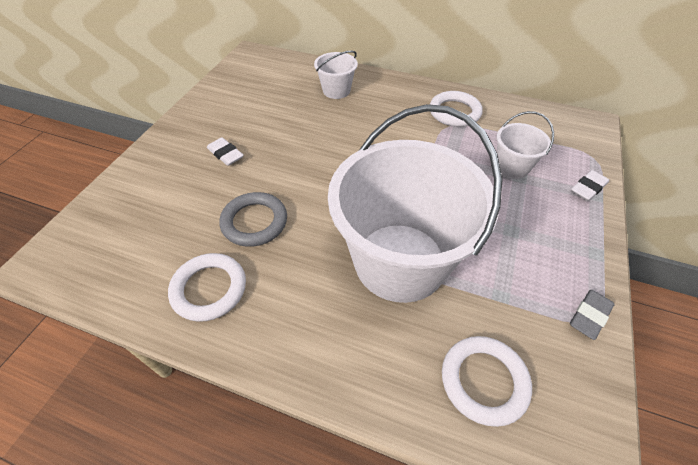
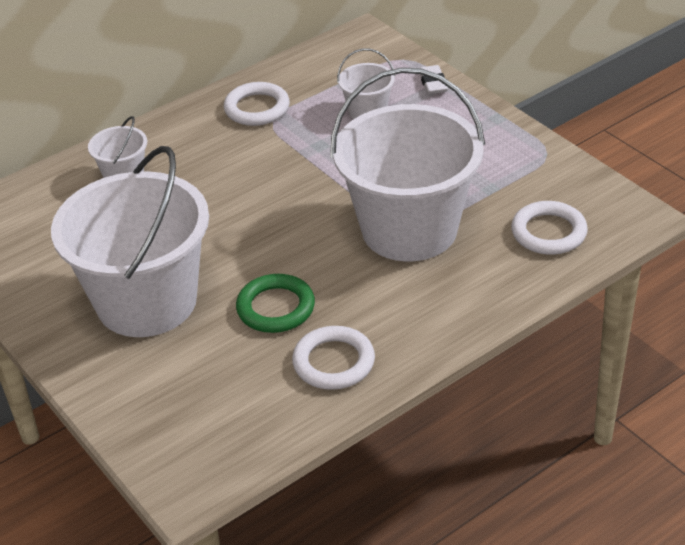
camera: 55 degrees left, 10 degrees down
(225, 154) = (146, 301): white eraser -> white bucket
(254, 222) = (276, 308): grey ring -> green ring
(589, 316) = (543, 153): grey eraser -> none

